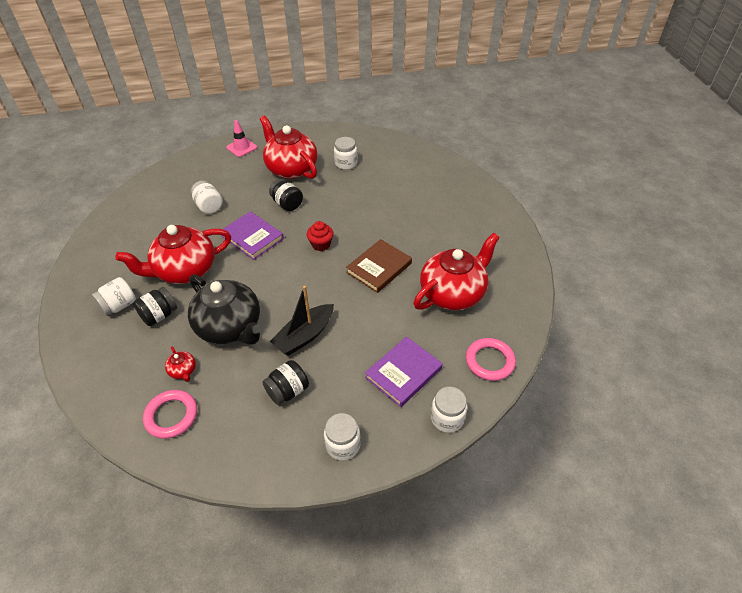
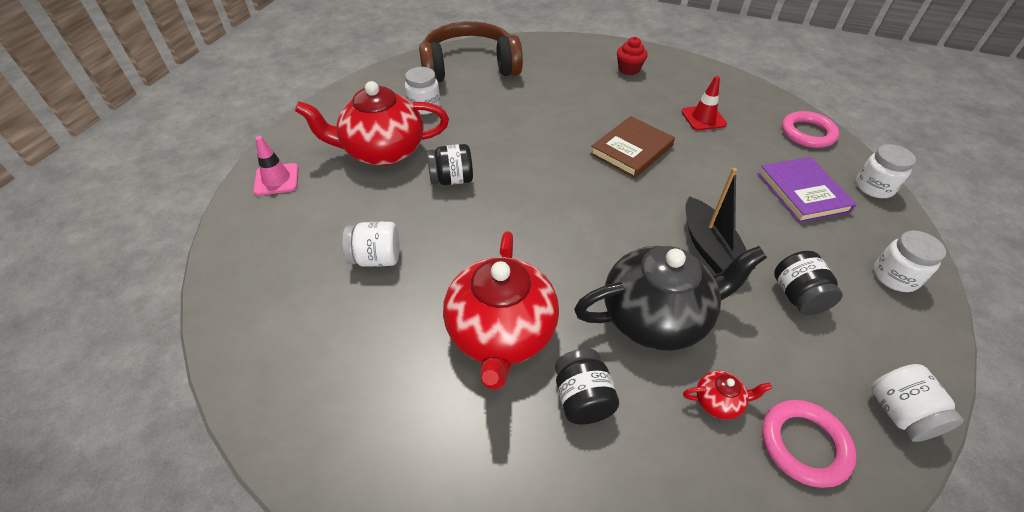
camera: 60 degrees left, 0 degrees up
(119, 306) = (522, 454): white jar -> white jar (899, 413)
(252, 237) = (489, 234): purple book -> none
(321, 244) = (556, 178): red cupcake -> red cupcake (629, 69)
(379, 268) = (631, 150): brown book -> brown book turned 60 degrees clockwise
(406, 161) = (469, 67): none -> brown headphones
(453, 293) = (703, 118): red teapot -> red traffic cone

